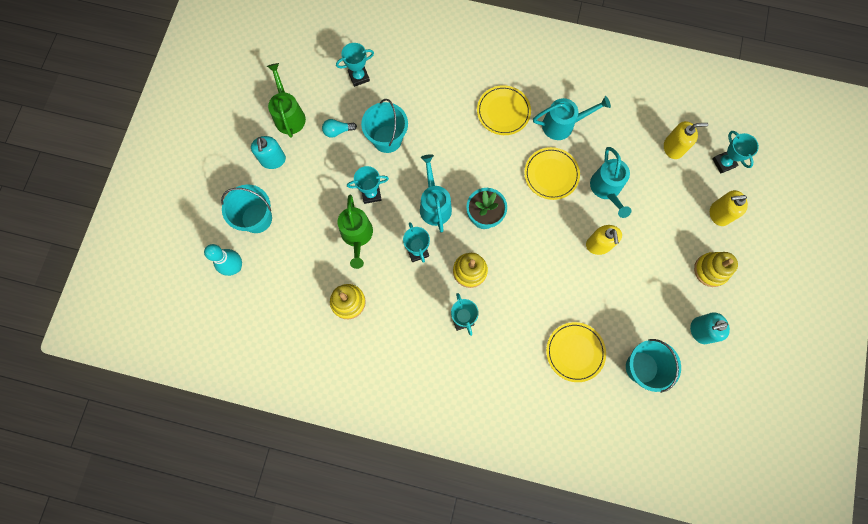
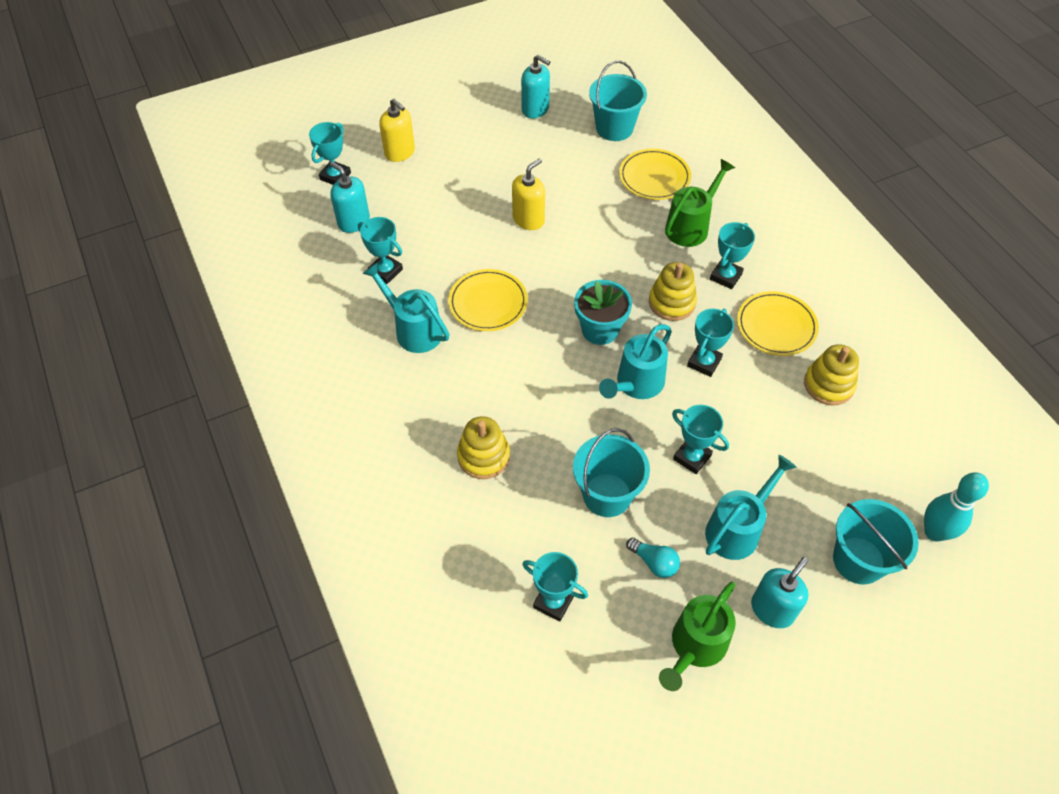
camera: 130 degrees left, 20 degrees down
(357, 236) = (754, 432): green watering can -> green watering can (691, 226)
(503, 111) = (450, 397): yellow plate -> yellow plate (776, 326)
(607, 189) = (458, 247): turquoise watering can -> turquoise watering can (737, 528)
(618, 139) = (386, 271): none -> turquoise trophy
(673, 148) = (354, 222): yellow soap dispenser -> turquoise soap dispenser
(710, 270) = (467, 130): yellow stacking toy -> yellow stacking toy (483, 456)

